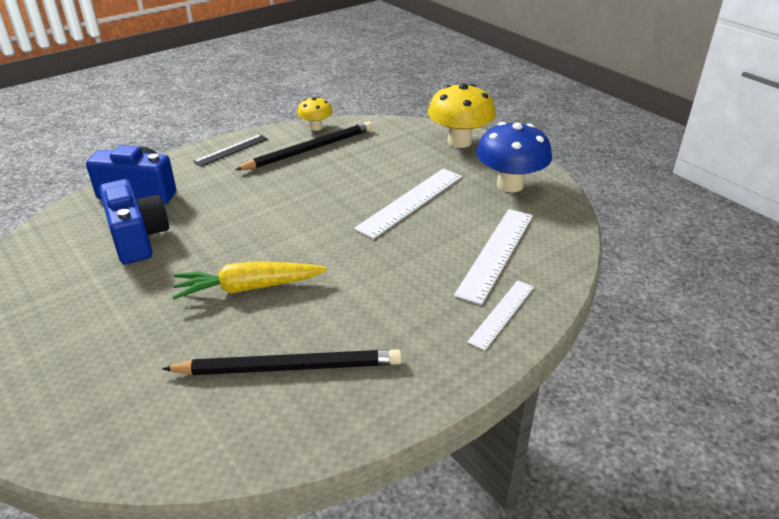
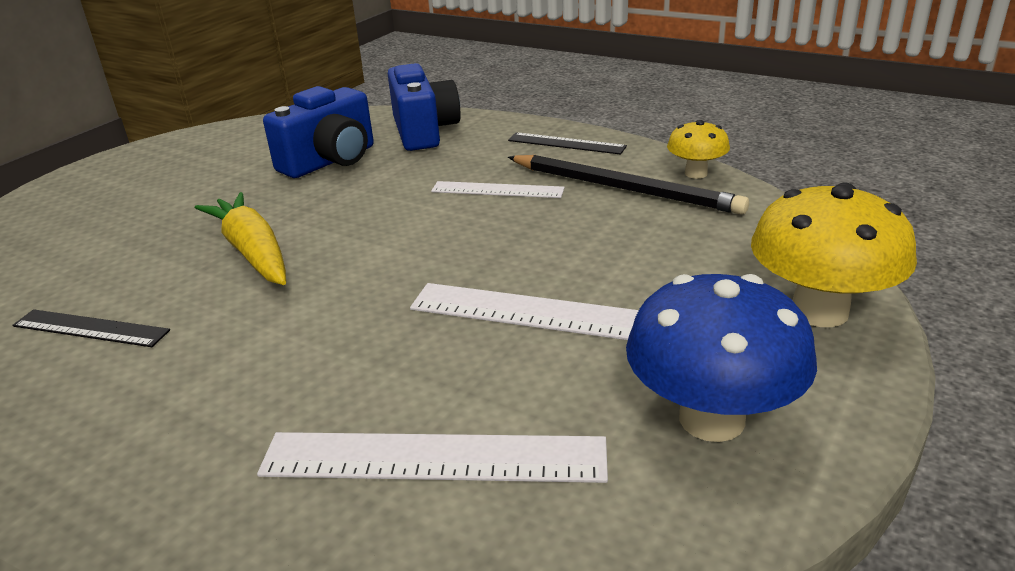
camera: 70 degrees right, 5 degrees down
(288, 367) = (90, 328): black pencil -> black ruler
(502, 314) = (235, 512): white ruler -> white ruler (497, 190)

